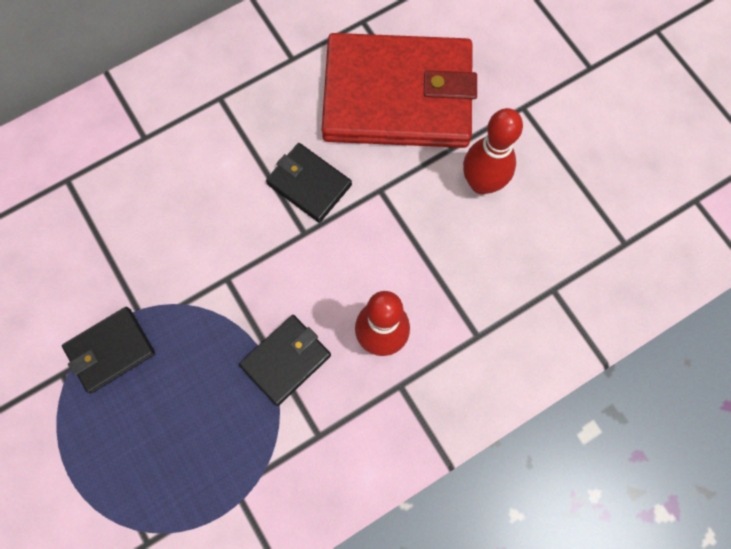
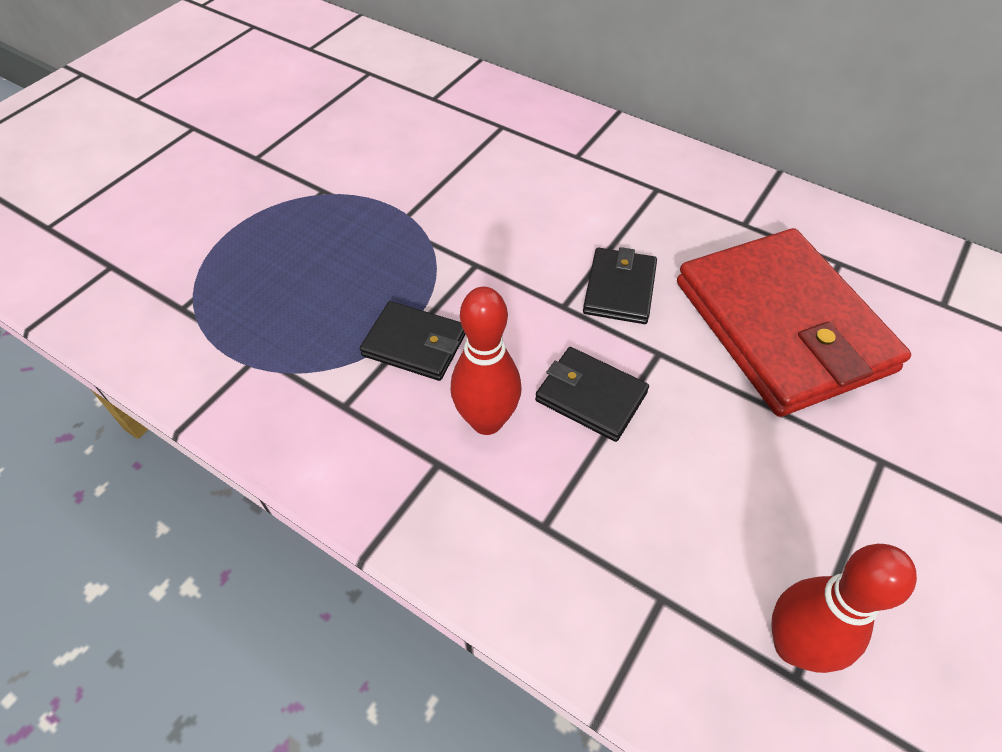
camera: 65 degrees right, 20 degrees down
(110, 350) = (359, 211): black wallet -> black wallet (590, 396)
(481, 183) = (744, 452): red bowling pin -> red bowling pin (793, 645)

